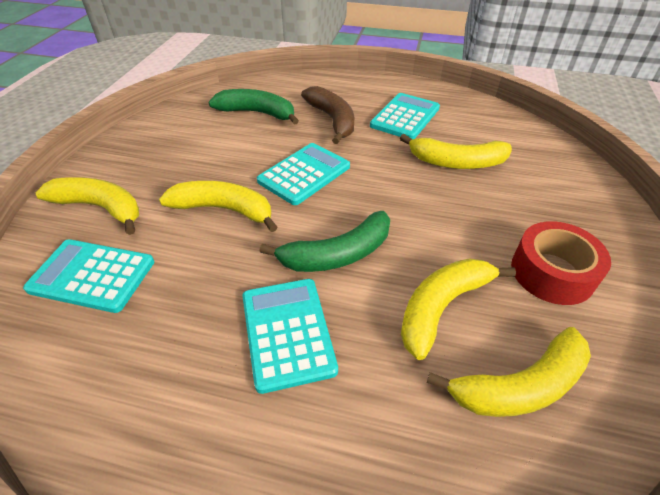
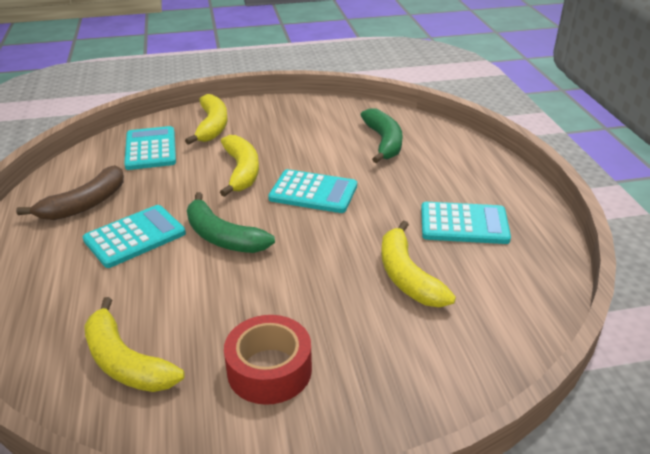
camera: 65 degrees right, 10 degrees down
(332, 120) = (412, 183): brown banana -> brown banana (85, 204)
(442, 307) = (191, 305): yellow banana -> none

